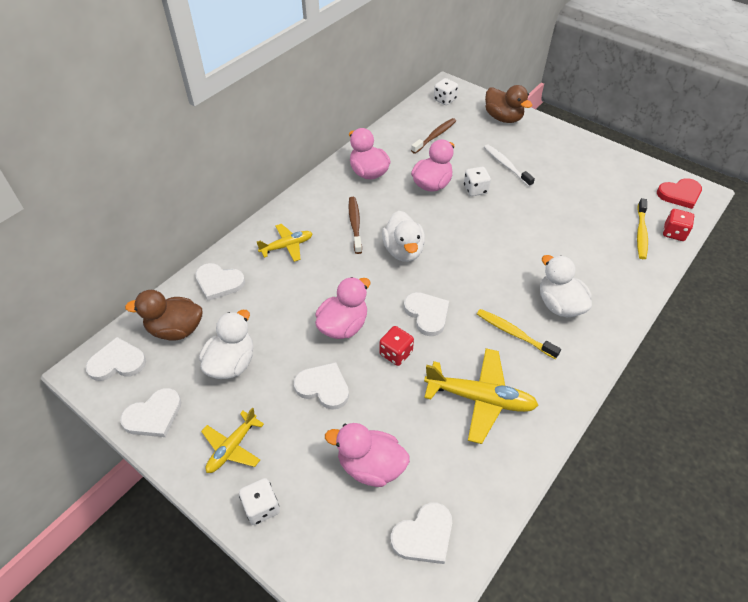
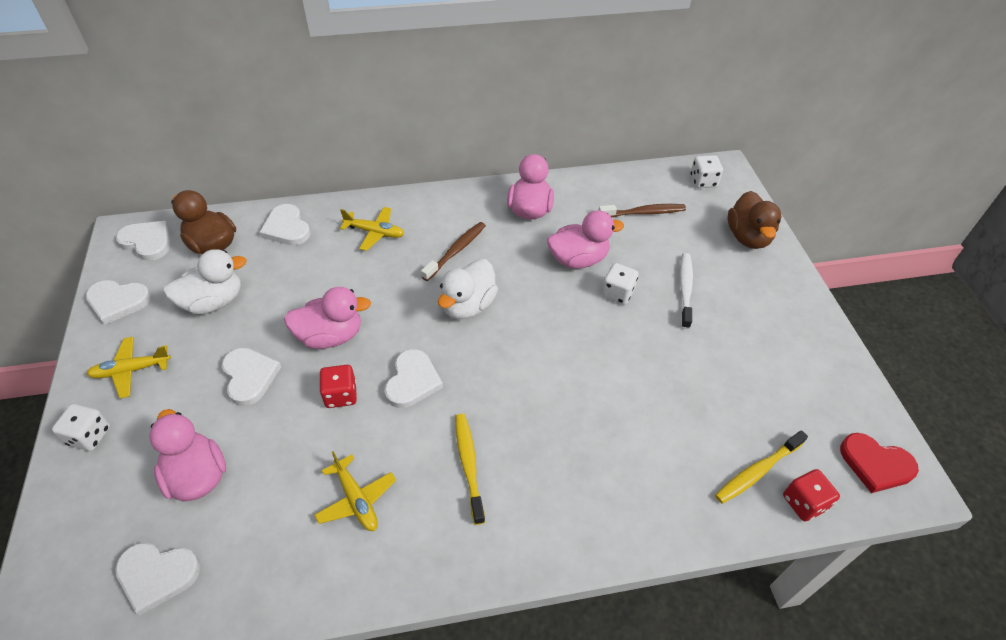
camera: 40 degrees right, 0 degrees up
(480, 399) = (356, 499): yellow plane -> yellow plane, size x0.61
(559, 305) = (553, 474): white duck -> none

